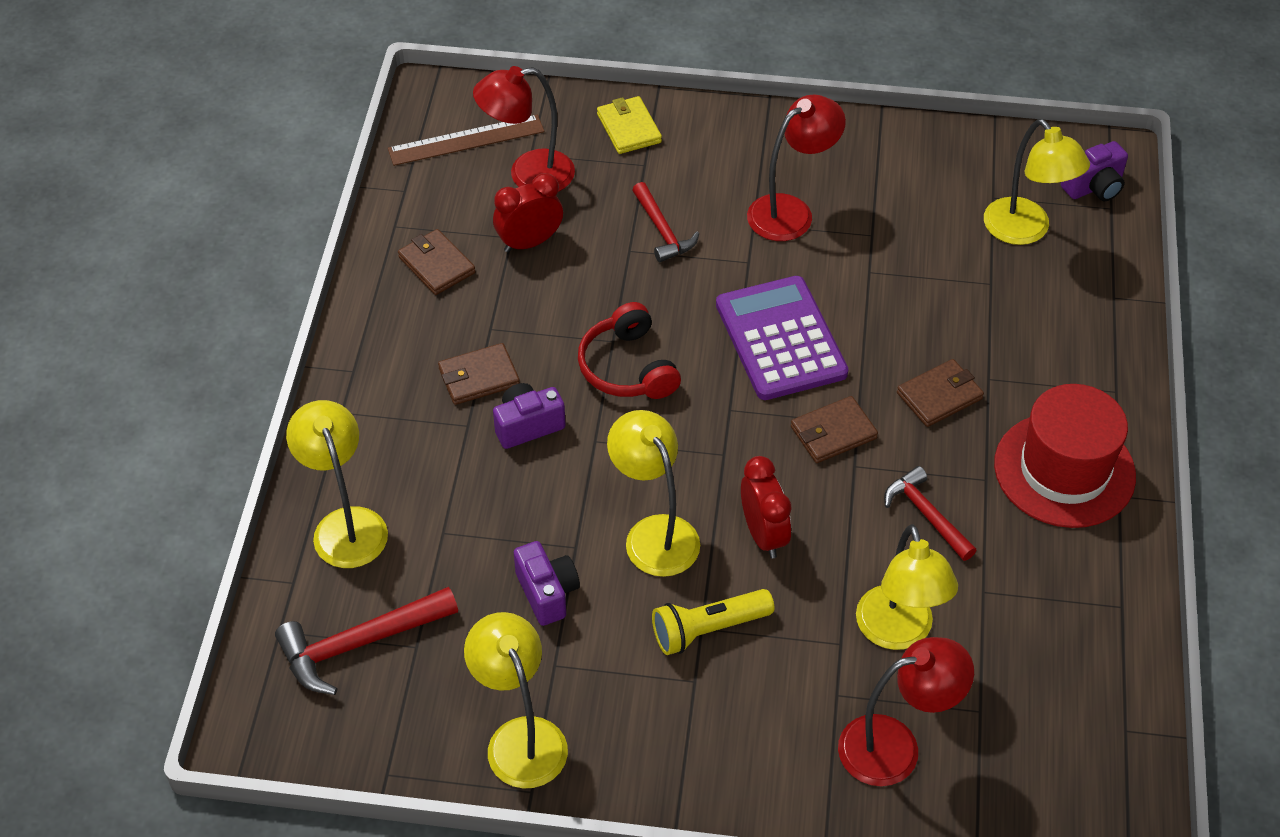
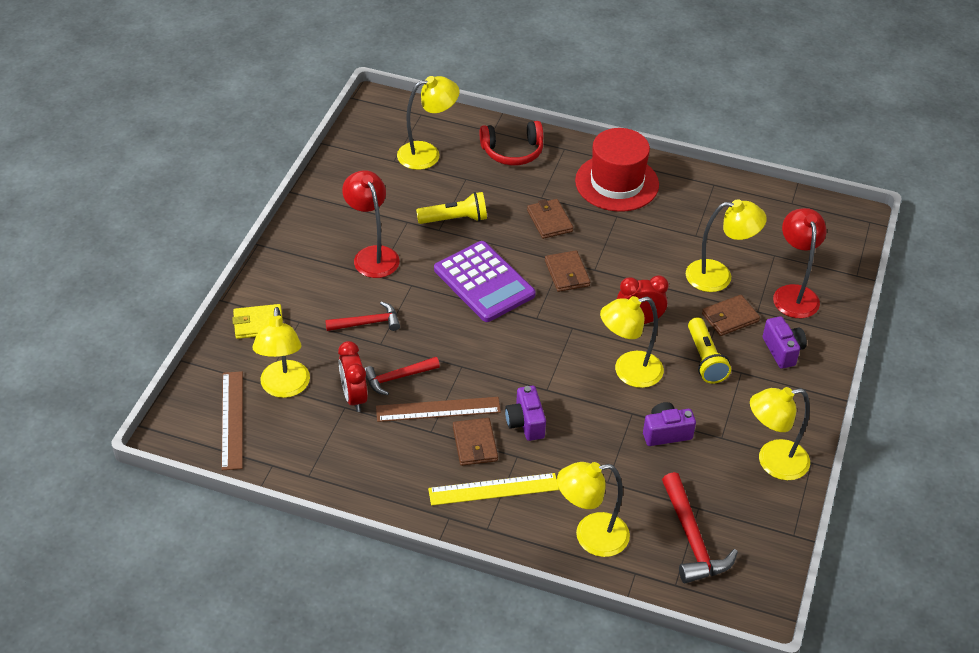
camera: 80 degrees left, 5 degrees down
(406, 408) = (493, 489): none -> yellow ruler
(436, 265) = (358, 454): brown wallet -> brown wallet (730, 317)
(528, 175) = (284, 388): red lamp -> yellow lamp
(530, 329) = (438, 409): none -> brown ruler
(627, 367) = (488, 362): red headphones -> red headphones (512, 152)
(780, 339) = (484, 282): purple calculator -> purple calculator turned 120 degrees counterclockwise
(898, 286) = (455, 219): none -> yellow flashlight
(926, 515) = (637, 246): red hammer -> red hammer (397, 378)
(1094, 187) = (401, 116): purple camera -> purple camera (782, 351)

